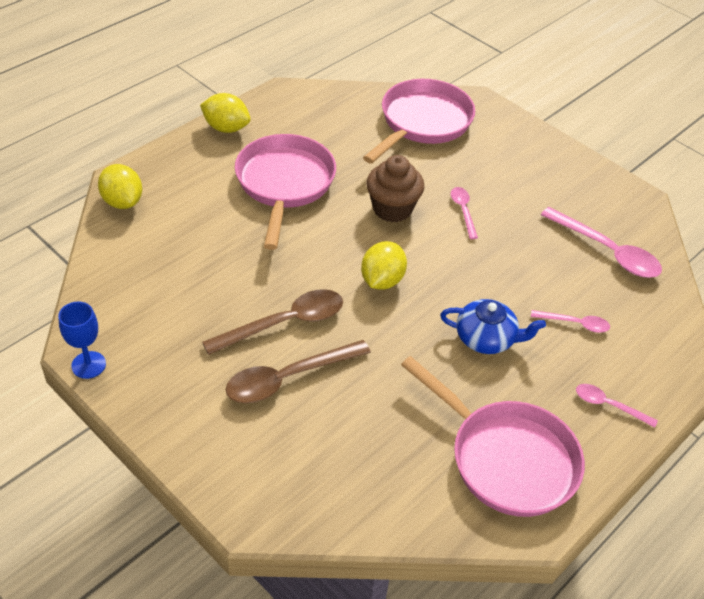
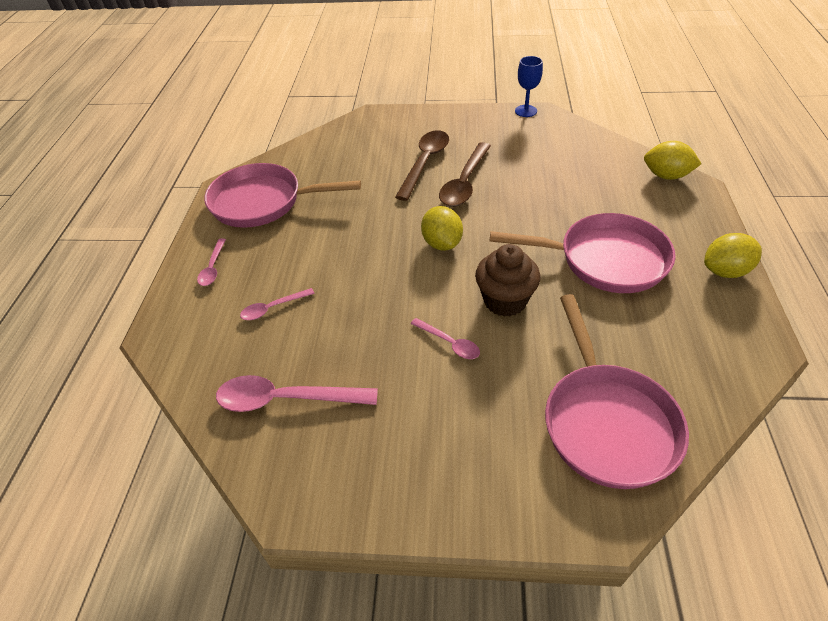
camera: 145 degrees right, 0 degrees up
(284, 184) = (605, 260): pink pan -> pink pan turned 45 degrees counterclockwise
(486, 338) = (331, 255): blue teapot -> none
(608, 405) = (213, 268): pink spoon -> pink spoon turned 105 degrees clockwise

